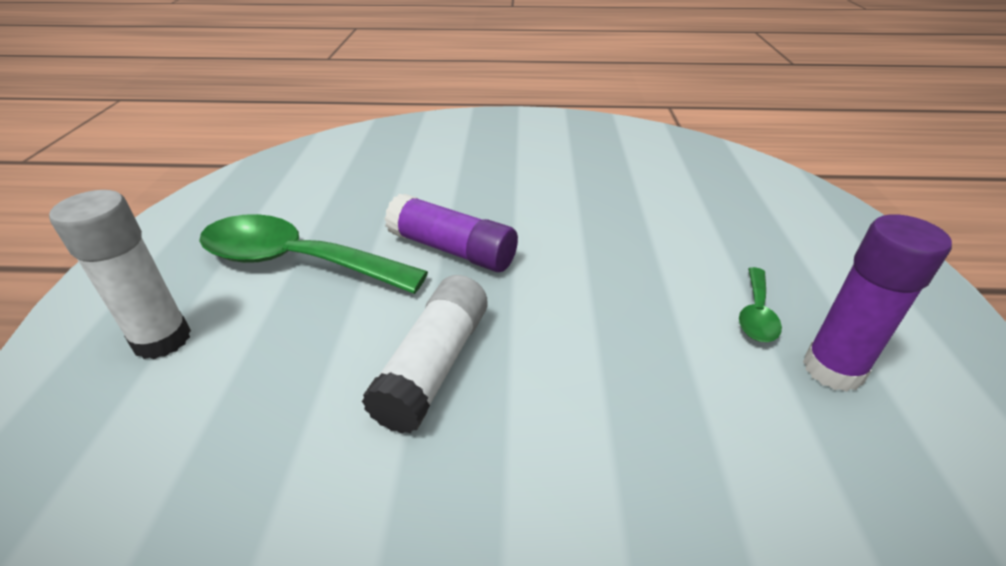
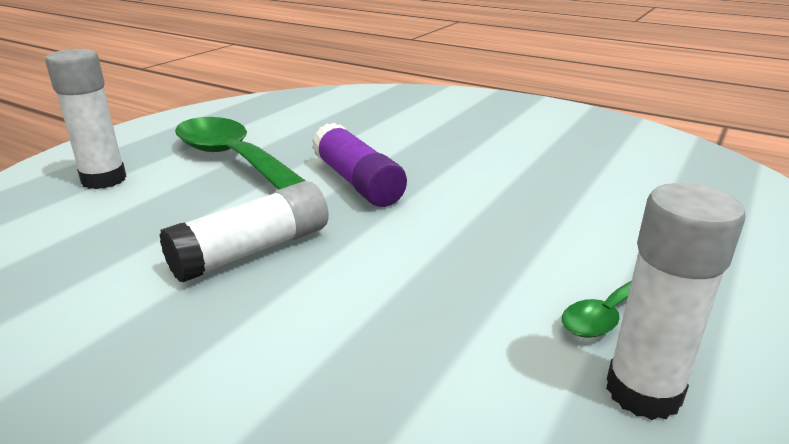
camera: 30 degrees right, 10 degrees down
(832, 369) = (643, 392): purple glue stick -> white glue stick

